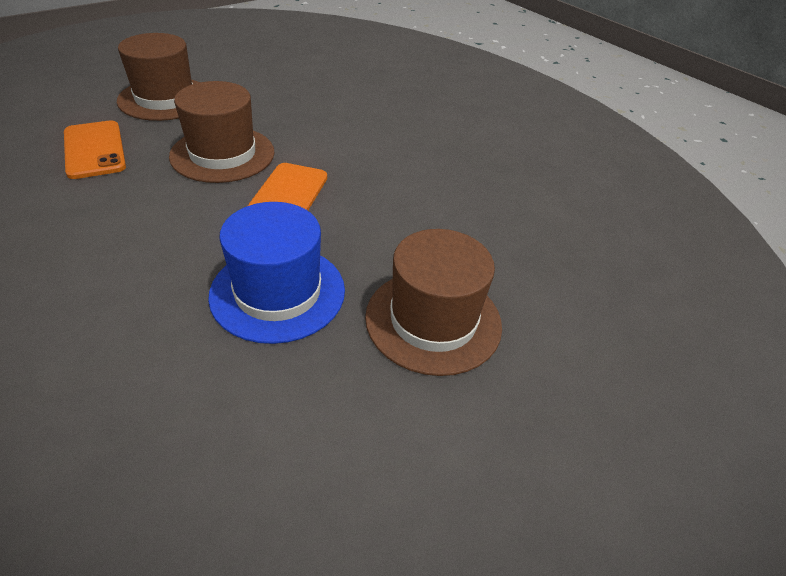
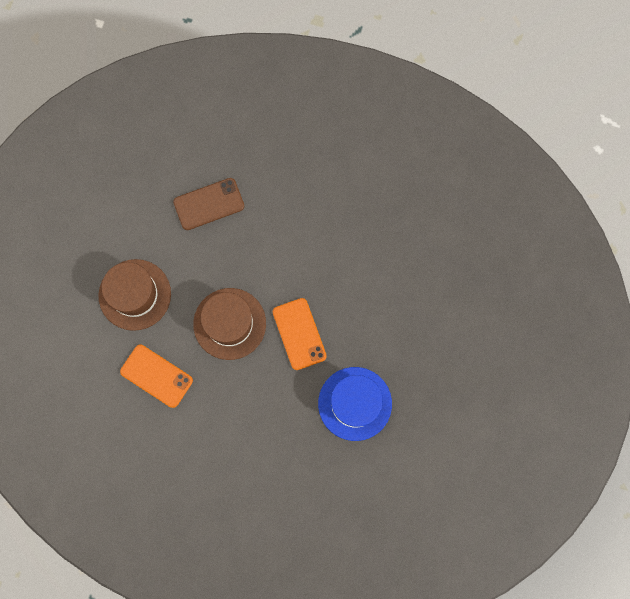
camera: 30 degrees left, 35 degrees up
(309, 87) = (209, 204): none -> brown phone
(433, 320) = (434, 369): brown hat -> none

